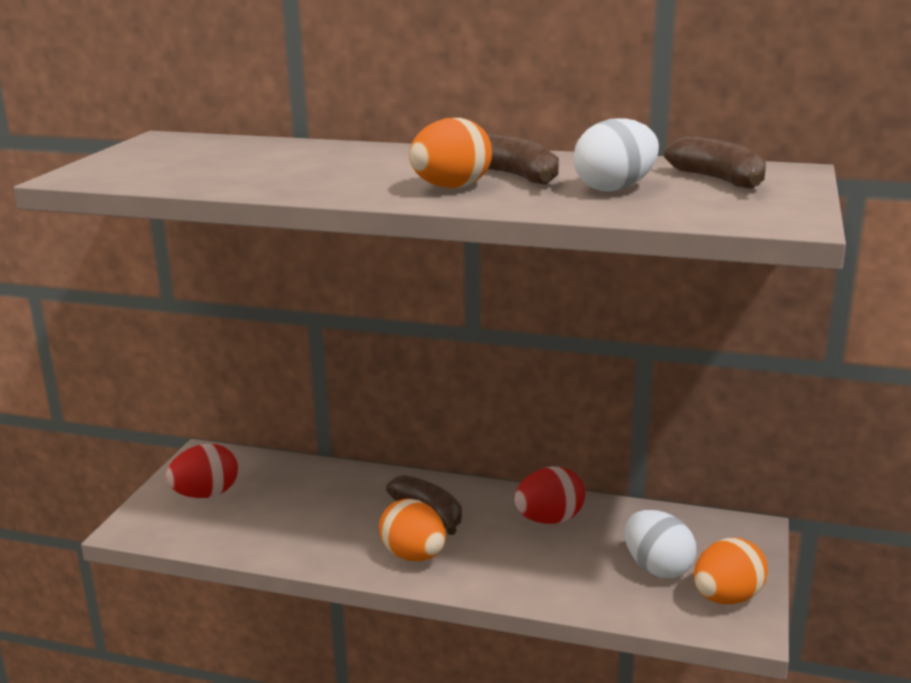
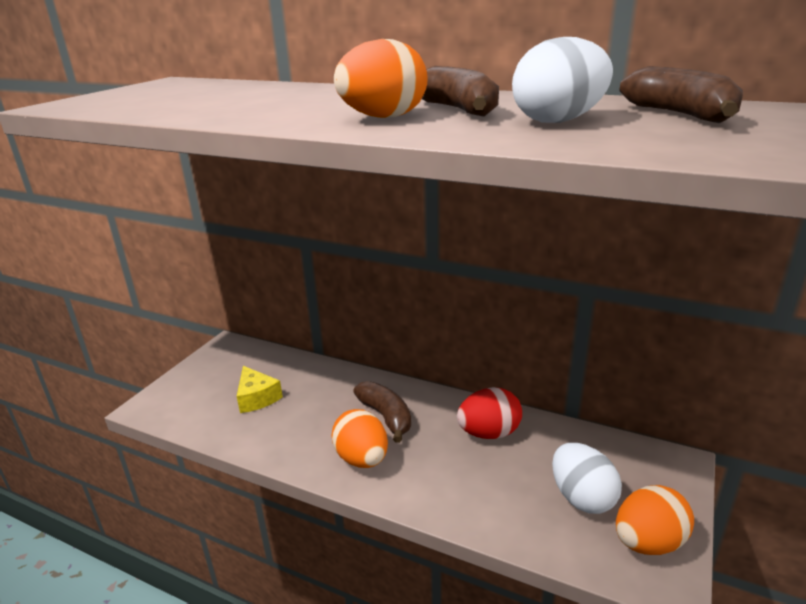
camera: 10 degrees right, 5 degrees up
(206, 494) = (215, 381): red egg -> none
(266, 508) = (257, 398): none -> yellow cheese

